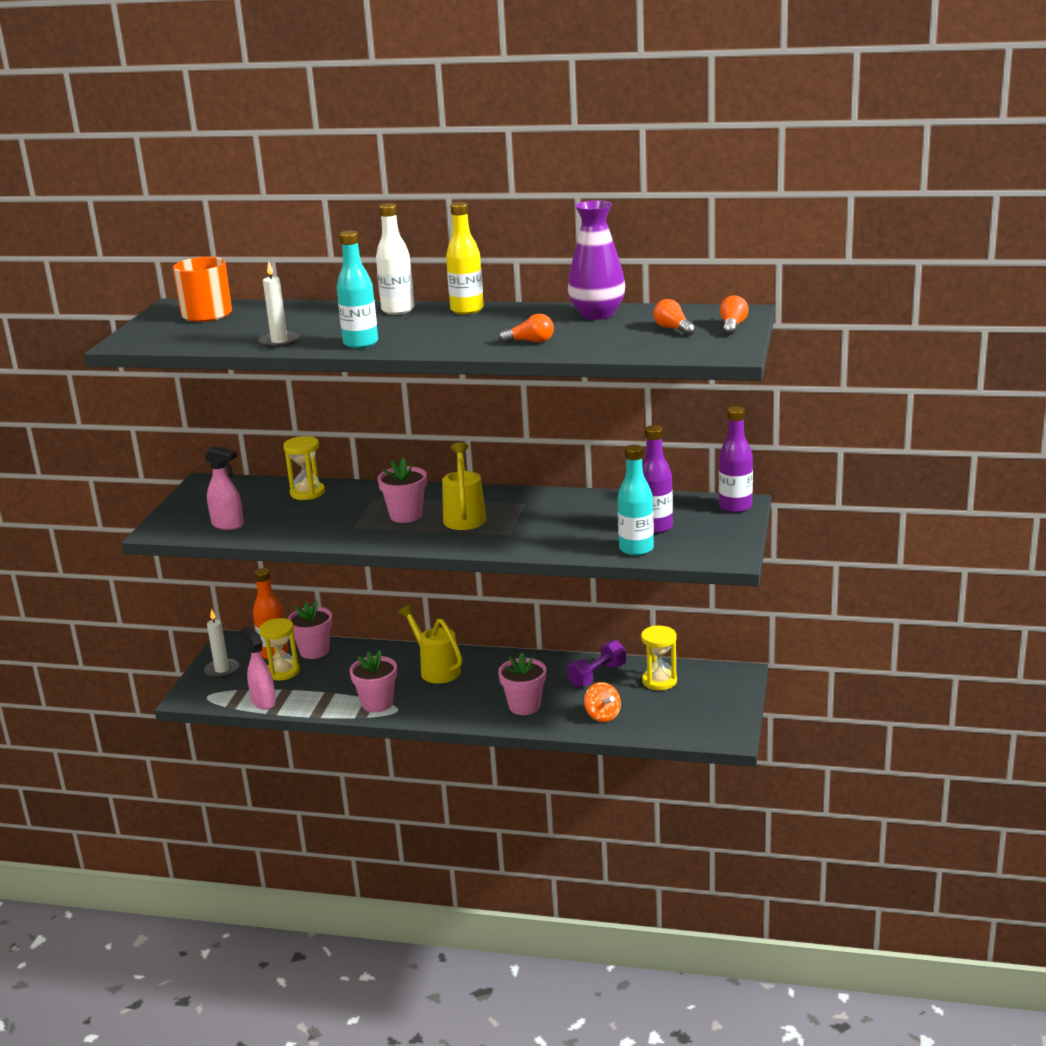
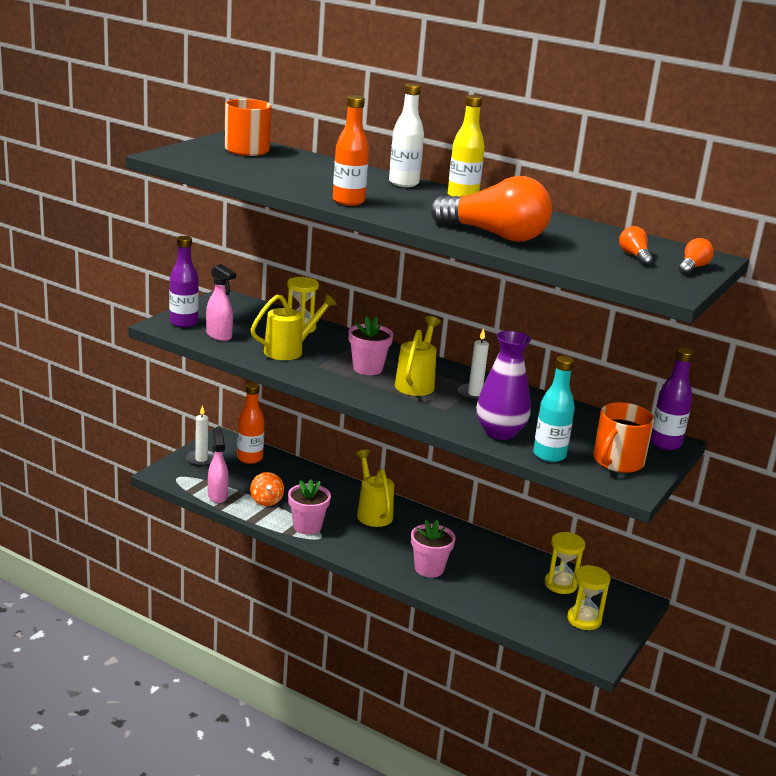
camera: 15 degrees right, 0 degrees up
(279, 342) = (284, 184): white candle -> white candle (474, 394)
(283, 672) = (247, 476): yellow hourglass -> yellow hourglass (584, 619)
(313, 519) = (290, 350): none -> yellow watering can
(314, 651) = (282, 466): pink flower pot -> none
(361, 343) = (348, 201): turquoise bottle -> orange bottle
(530, 342) = (495, 235): orange light bulb -> orange light bulb, size x2.33
(597, 314) = (574, 227): purple vase -> purple vase (500, 432)
(597, 676) = (507, 562): purple dumbbell -> none
(602, 716) = (492, 599): orange spinning top -> orange spinning top (266, 501)
(655, 527) = (579, 441): purple bottle -> purple bottle (183, 323)
(702, 537) = (617, 461): none -> orange mug

